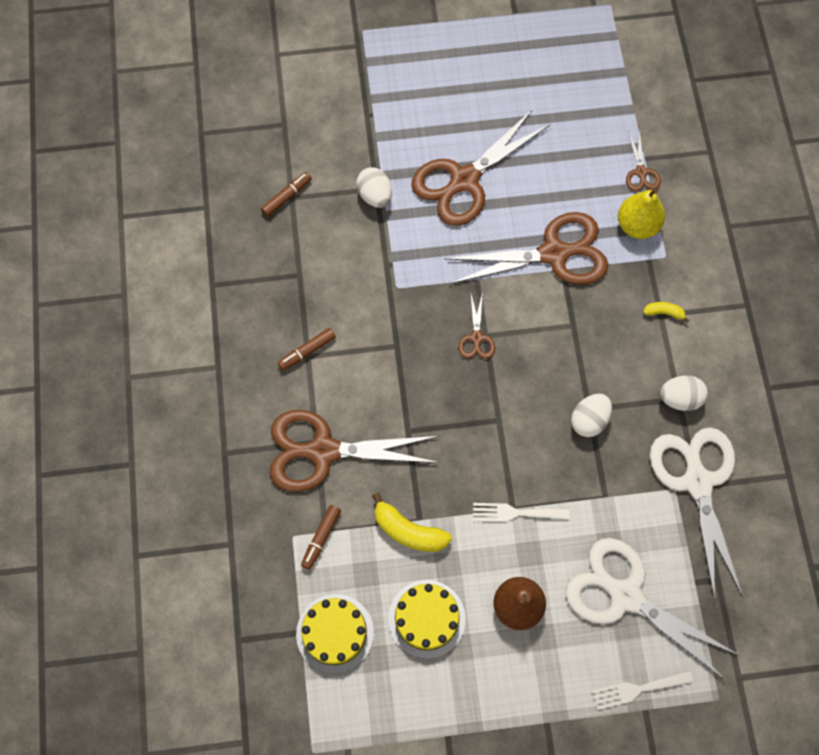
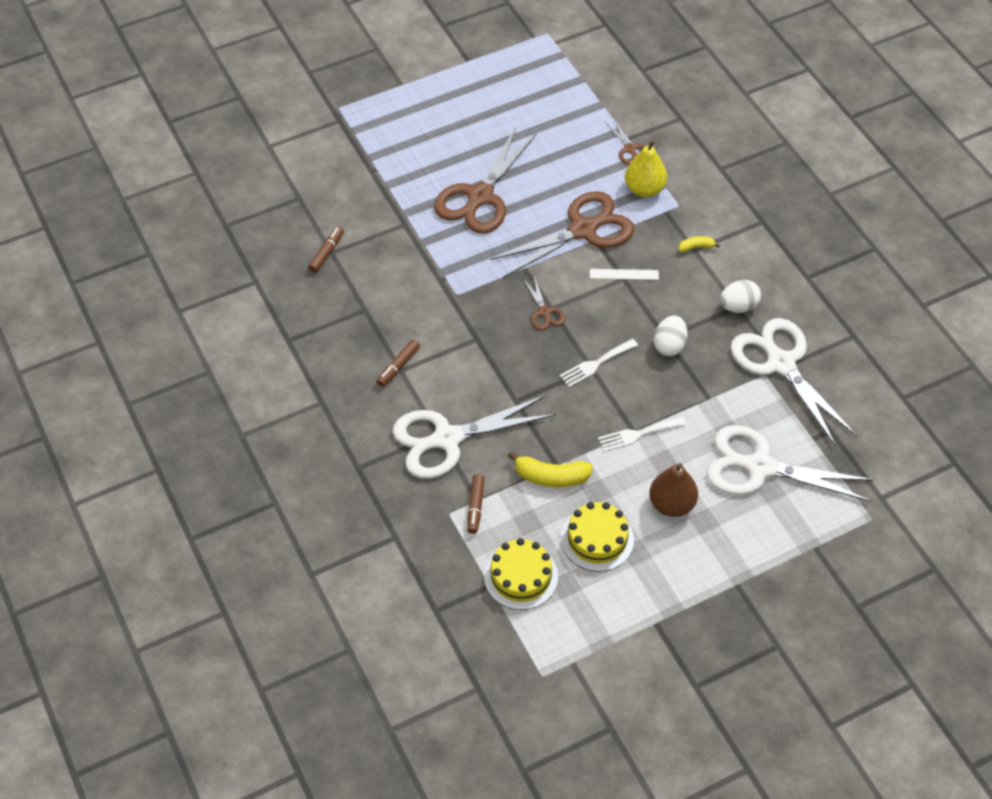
camera: 20 degrees left, 15 degrees down
(322, 451) = (446, 439): brown scissors -> white scissors
(375, 195) = (406, 230): white egg -> none
(575, 320) = (624, 274): none -> white ruler
(637, 689) = (801, 534): white fork -> white fork (596, 364)

